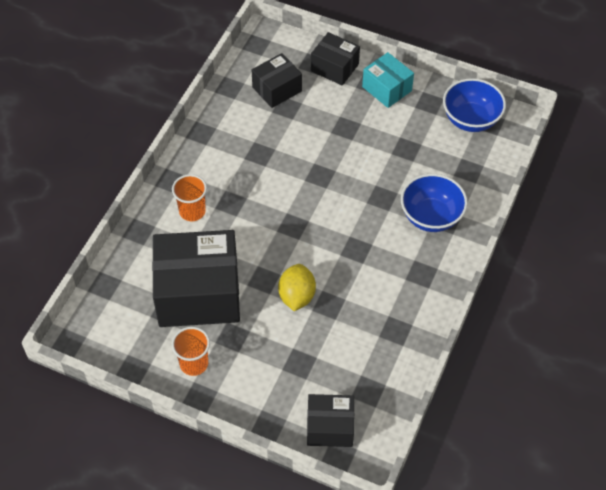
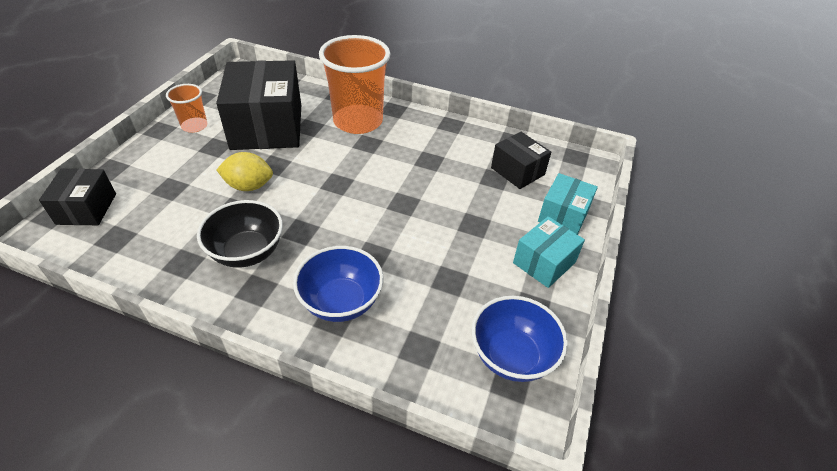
camera: 85 degrees right, 10 degrees down
(192, 211) = (358, 121): orange cup -> orange cup, size x2.02
(334, 68) = (563, 215): black box -> turquoise box
(382, 285) = (247, 252): none -> black bowl

